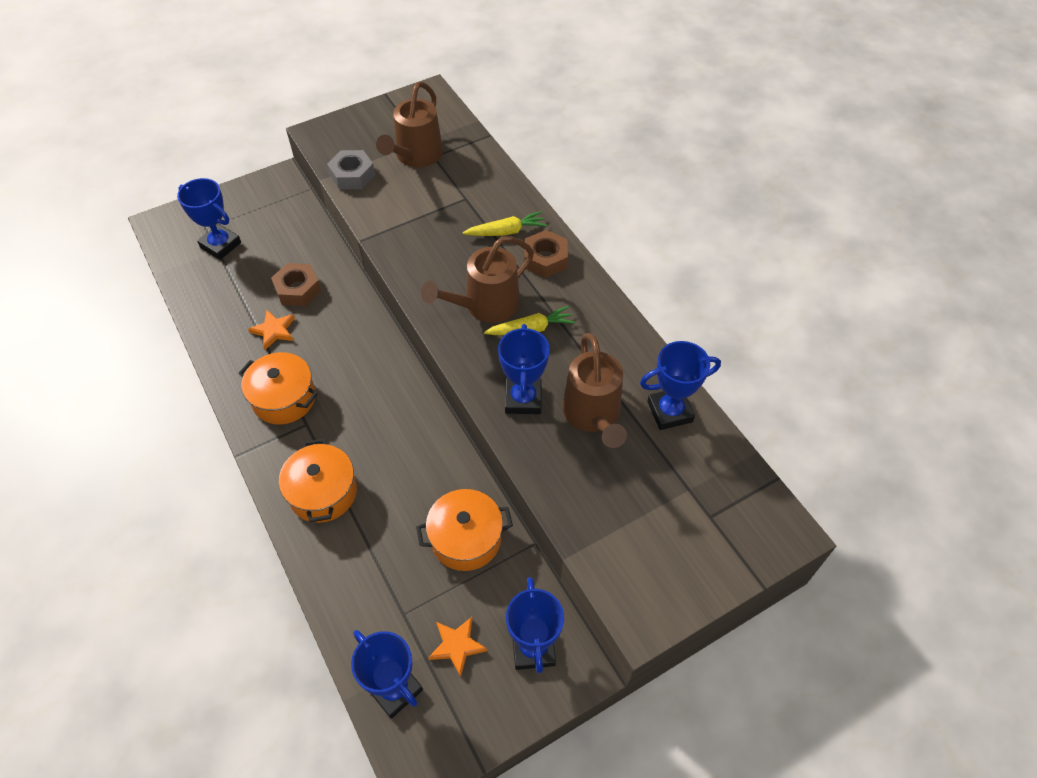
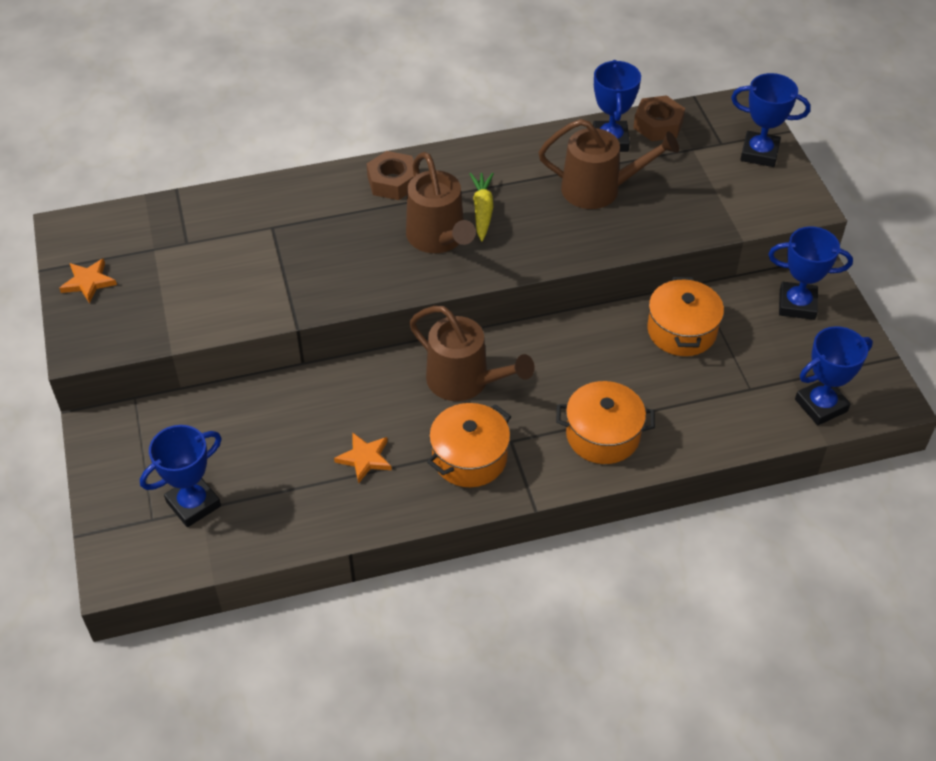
camera: 75 degrees left, 5 degrees down
(298, 289) = (308, 429): brown nut -> brown nut (658, 125)
(352, 175) = (181, 321): grey nut -> none
(416, 156) = (178, 258): brown watering can -> brown watering can (465, 382)
(457, 646) = (787, 355): orange star -> orange star (88, 282)
(506, 231) = (339, 203): yellow carrot -> none
(523, 399) = (567, 233): blue trophy -> blue trophy (759, 153)

